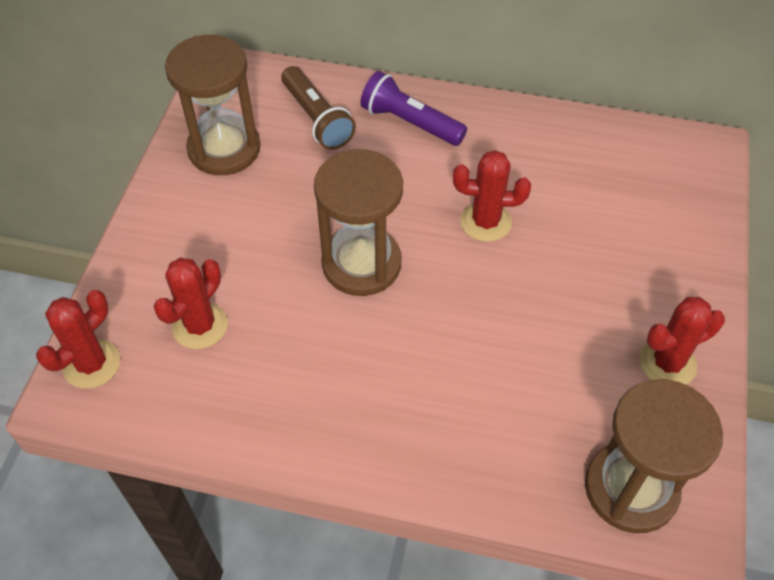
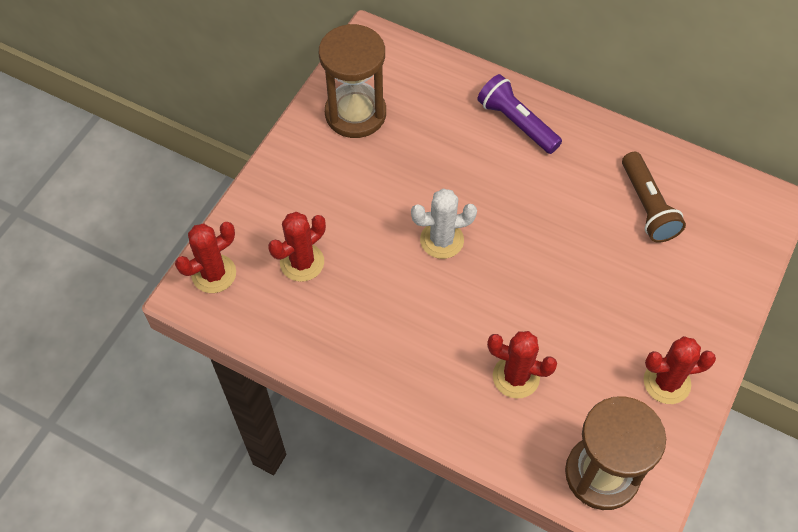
camera: 15 degrees right, 5 degrees up
(317, 119) = (439, 103): brown flashlight -> brown flashlight (647, 206)
(361, 264) = (442, 240): brown hourglass -> white cactus
(485, 222) = (554, 227): red cactus -> red cactus (516, 377)

